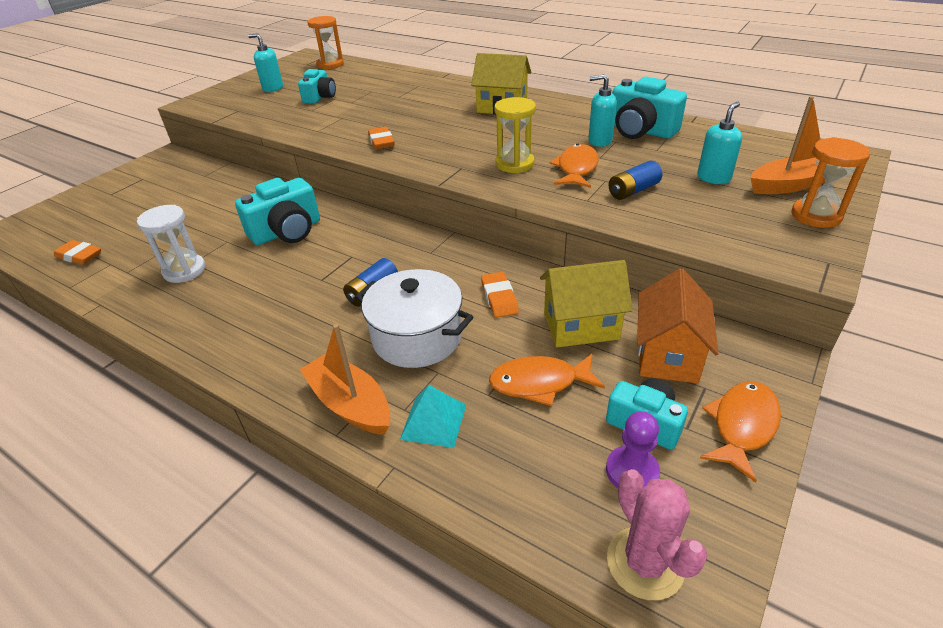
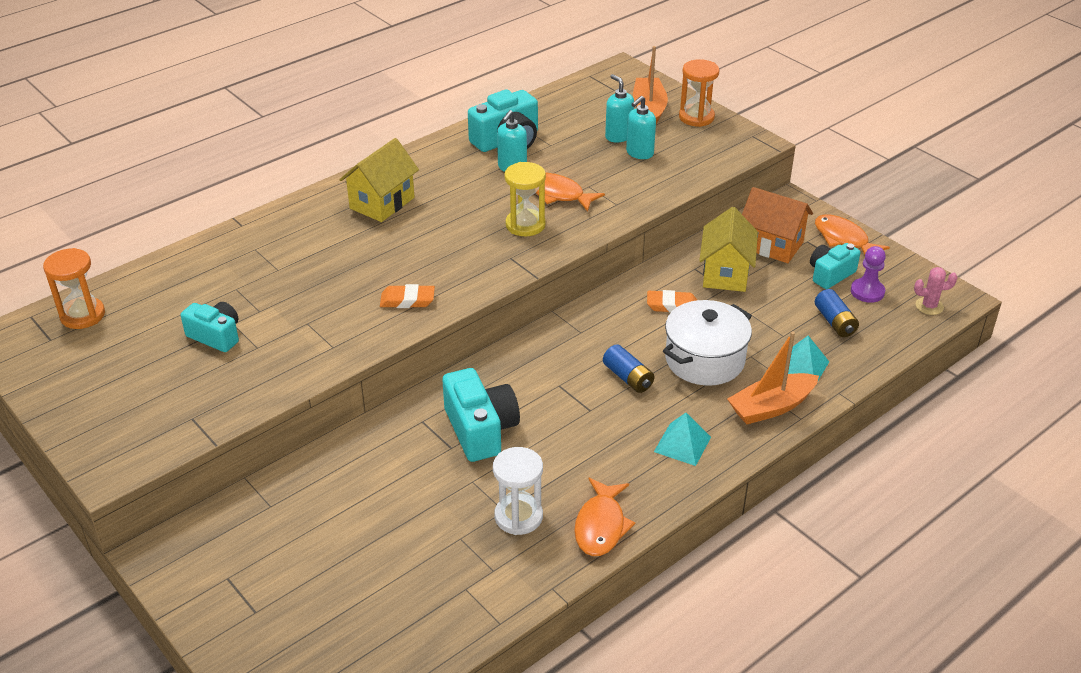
camera: 75 degrees left, 0 degrees up
(79, 256) = (428, 623): orange eraser -> none
(273, 88) = (131, 380): turquoise soap dispenser -> turquoise soap dispenser (639, 153)
(279, 345) = (682, 444): none -> turquoise pyramid
(539, 383) = (780, 309): orange fish -> orange fish (601, 526)
(633, 191) = (615, 178): blue battery -> blue battery (834, 322)
(645, 563) = (929, 306): pink cactus -> pink cactus, size x0.63

